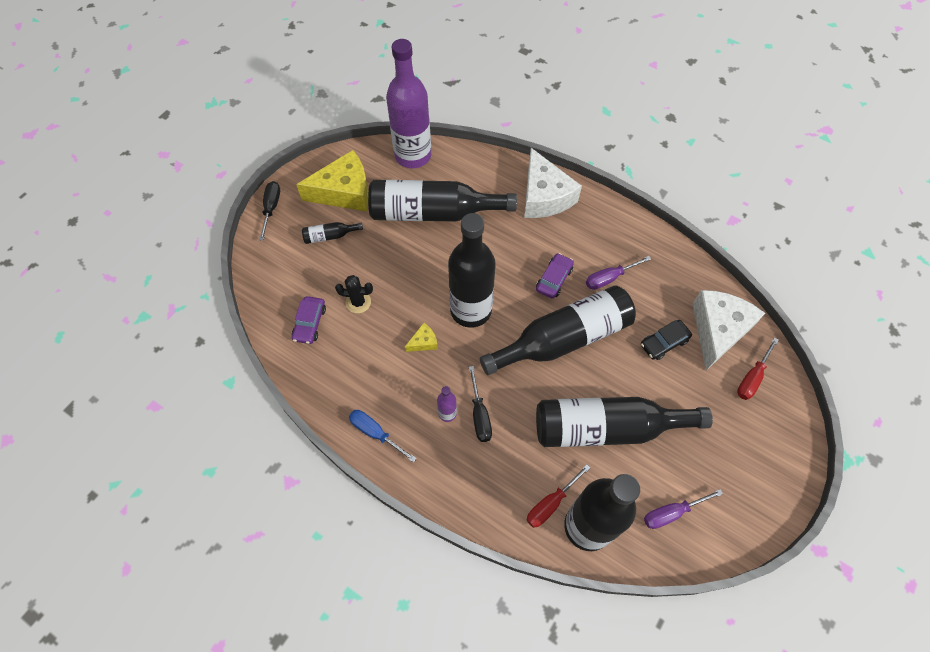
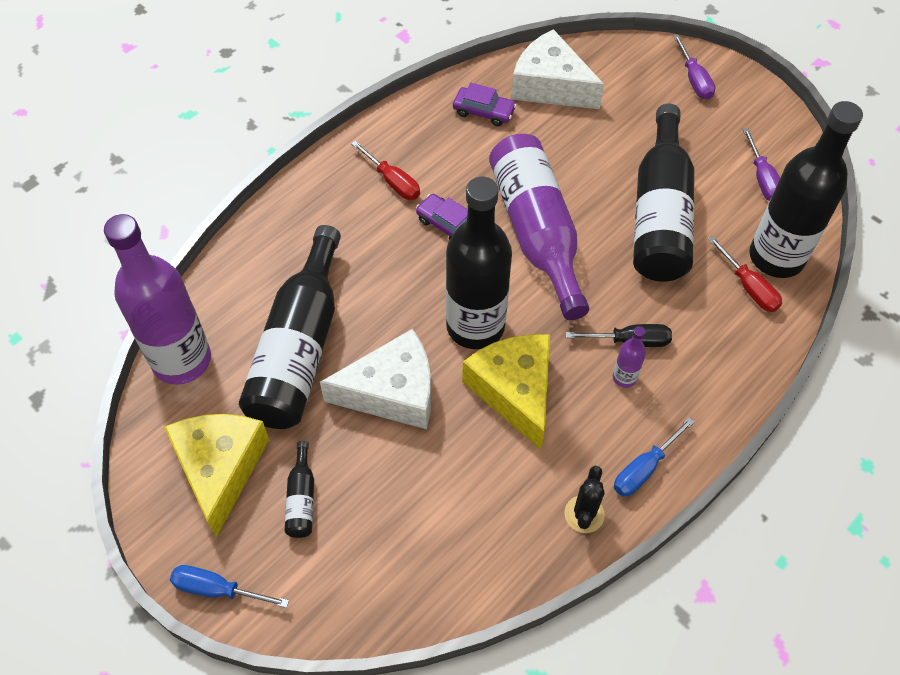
camera: 80 degrees left, 5 degrees down
(271, 208) = (216, 589): black screwdriver -> blue screwdriver
(310, 323) = (456, 542): purple car -> purple car (483, 111)
(358, 302) = (433, 469): black cactus -> black cactus (584, 514)
(423, 342) = (514, 391): yellow cheese -> yellow cheese, size x2.33
(544, 196) = (312, 209): white cheese -> white cheese (392, 392)
(563, 339) = (536, 232): black bottle -> purple bottle
(609, 278) = (459, 168): purple screwdriver -> purple screwdriver (694, 80)
(664, 342) = (558, 137): black car -> none
(752, 378) = (614, 73): red screwdriver -> red screwdriver (393, 182)

